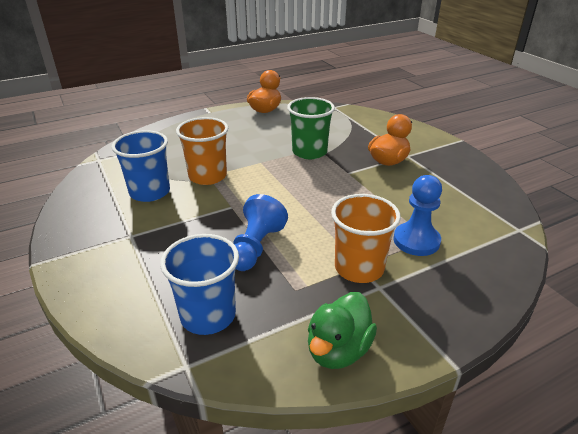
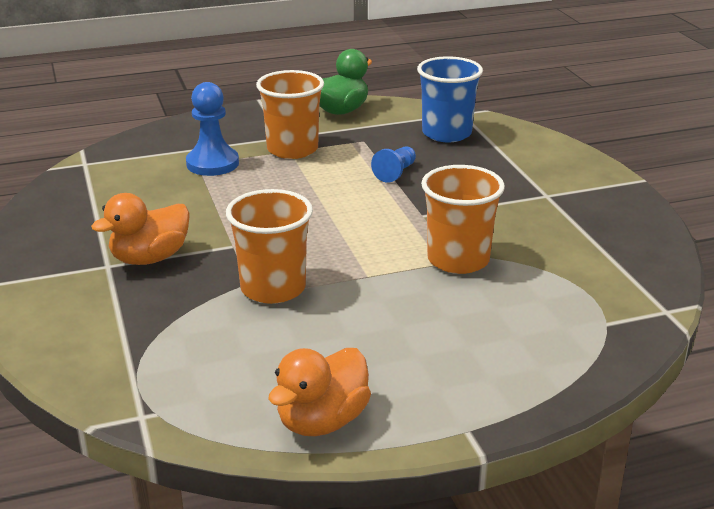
camera: 170 degrees left, 5 degrees down
(150, 192) = (543, 243): blue cup -> none
(256, 247) = (395, 173): blue pawn -> blue pawn, size x0.62
(309, 152) = (273, 288): green cup -> orange cup

